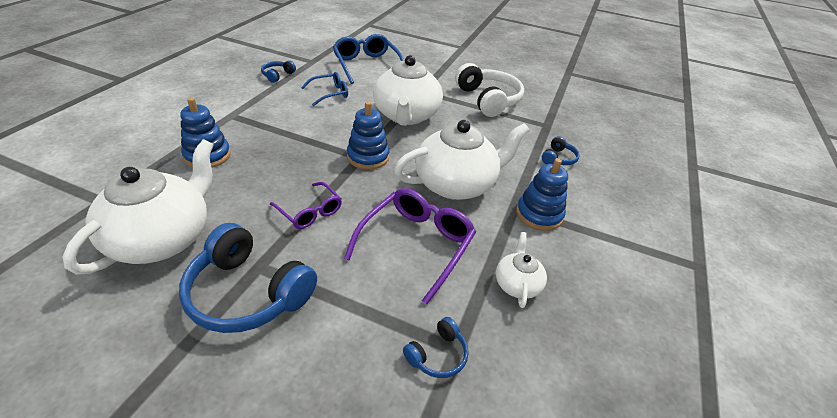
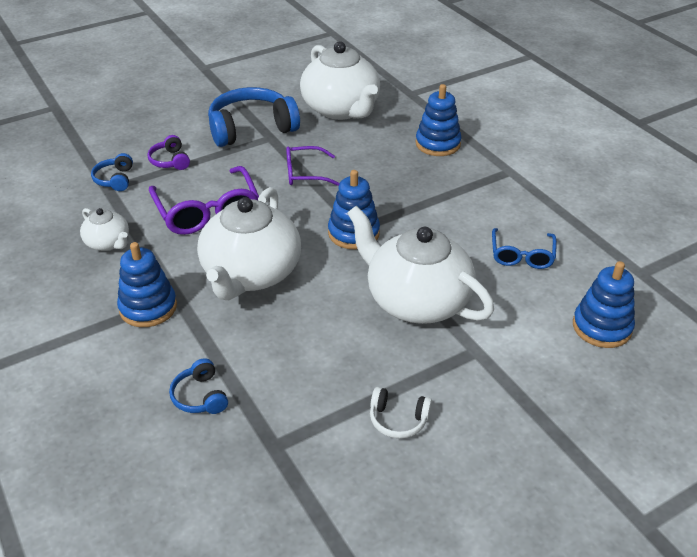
camera: 130 degrees right, 0 degrees up
(277, 75) = (602, 227): blue headphones -> none
(364, 327) = (170, 161): none -> purple headphones
(367, 65) = (602, 327): blue glasses -> blue stacking toy
(488, 100) = (398, 420): white headphones -> white headphones, size x0.47

